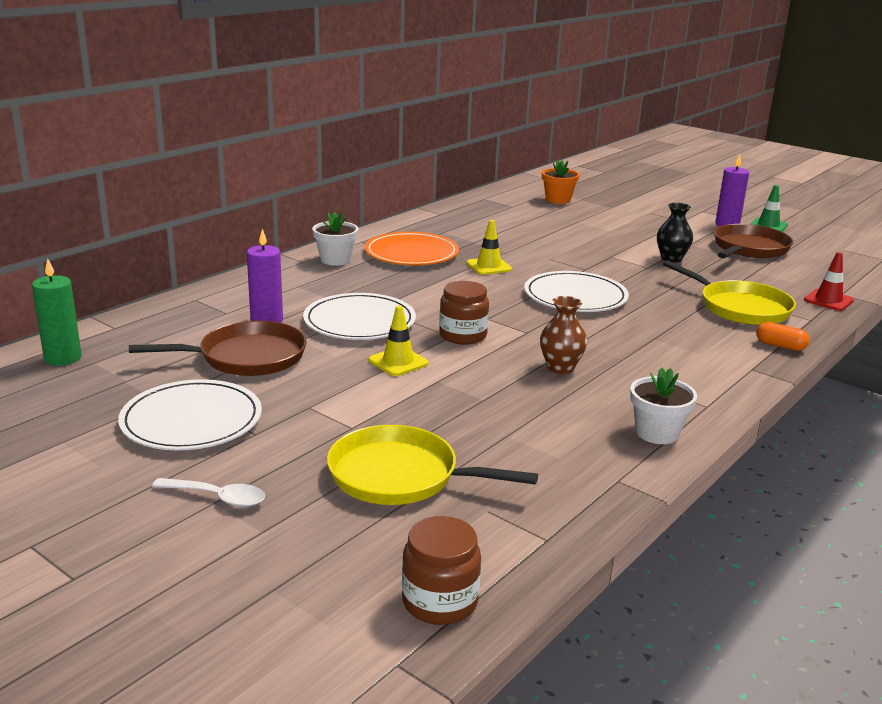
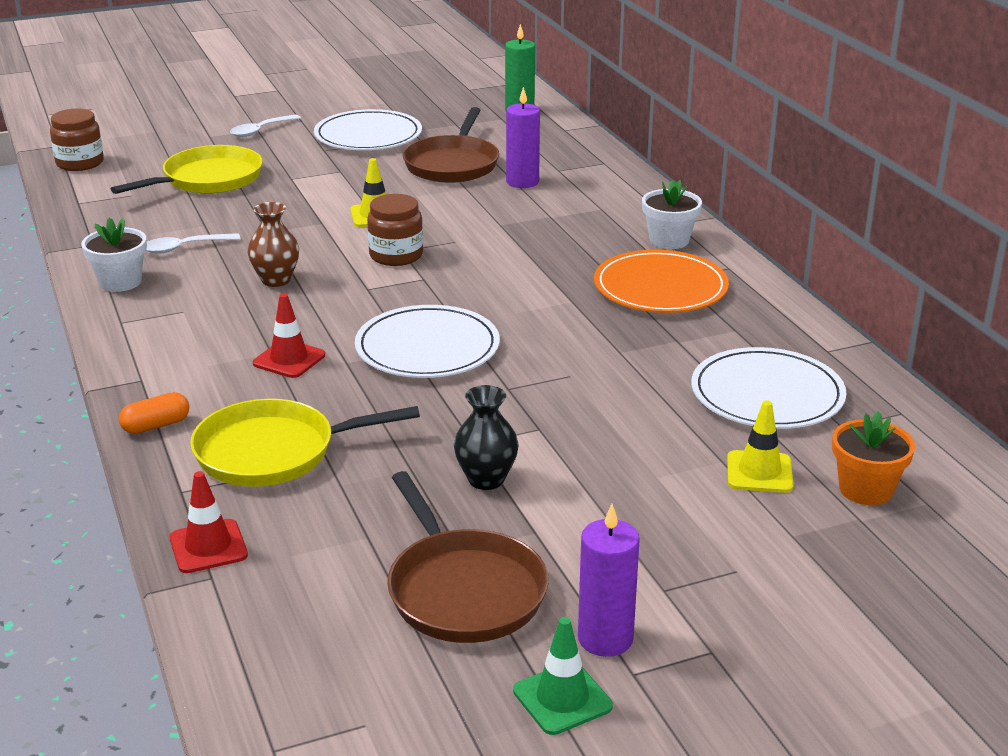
camera: 120 degrees right, 5 degrees up
(359, 321) = (480, 218): white plate -> white plate (767, 394)
(489, 266) = (574, 323): yellow traffic cone -> yellow traffic cone (759, 472)
(561, 427) = (184, 248): none -> white spoon
(652, 330) = (289, 359): none -> red traffic cone

